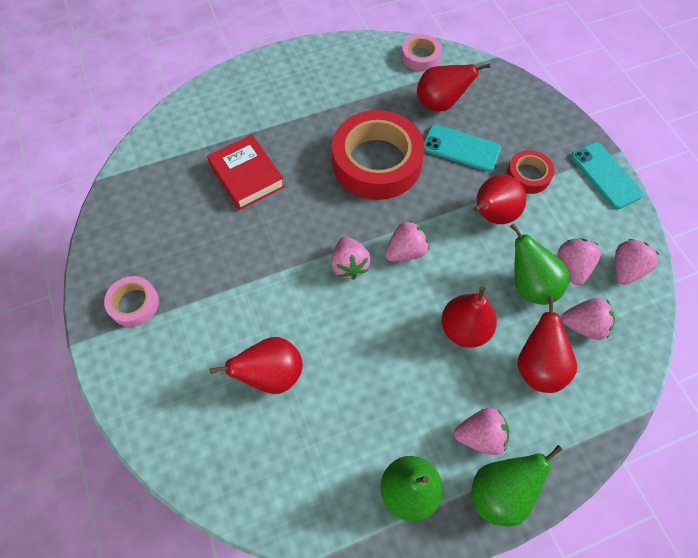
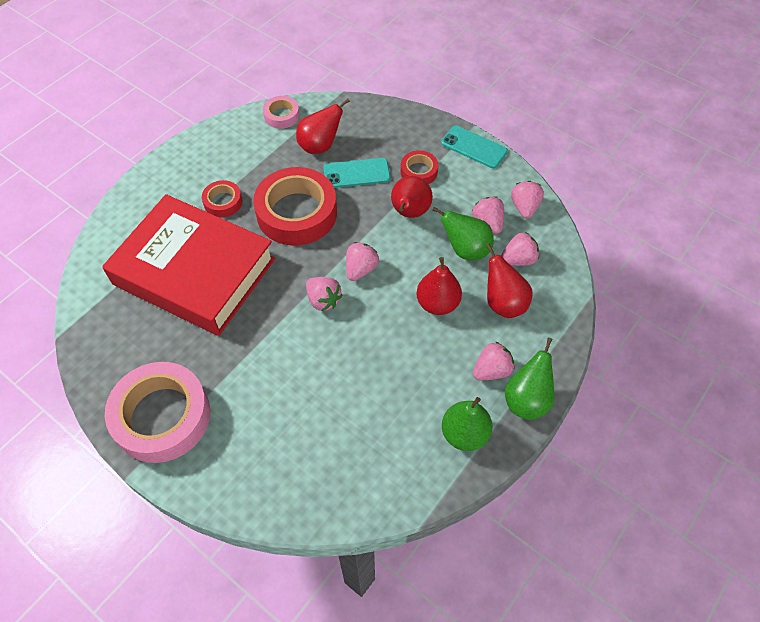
camera: 30 degrees left, 5 degrees down
(134, 304) = (162, 416): pink tape -> pink tape, size x2.08
(247, 176) = (194, 271): red book -> red book, size x2.13
(271, 375) = (313, 410): red pear -> none
(313, 119) = (223, 202): none -> red tape

